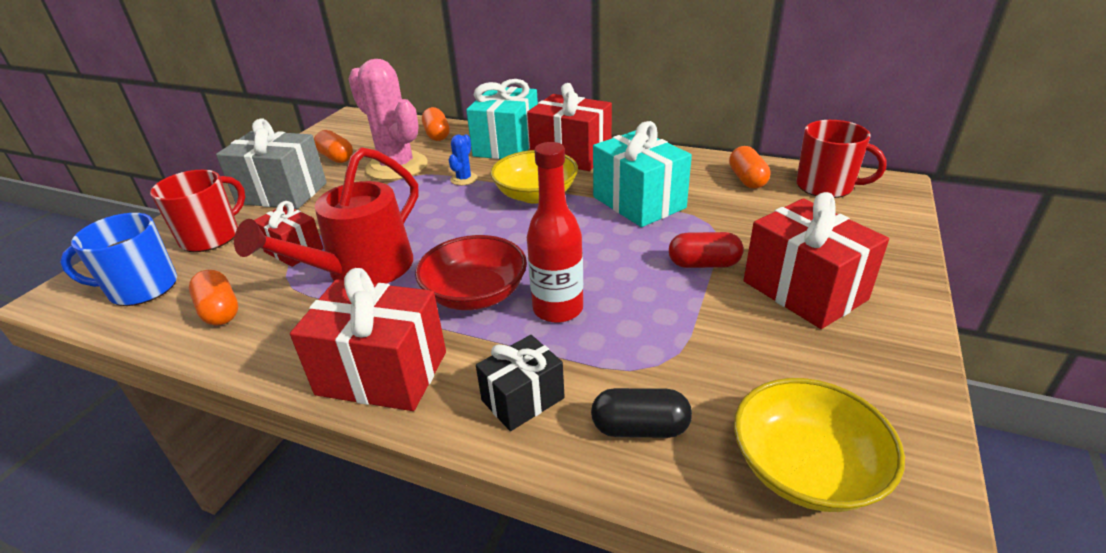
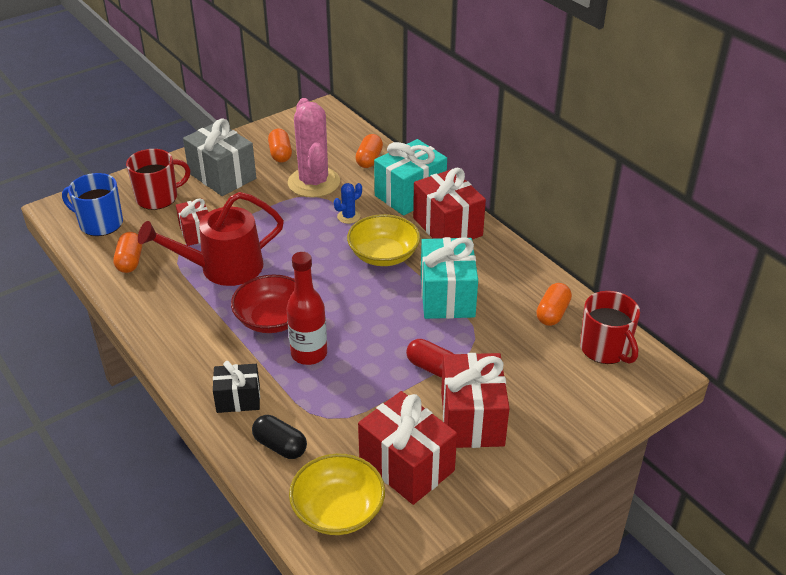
camera: 30 degrees right, 5 degrees up
(382, 373) = (182, 346): red gift -> red gift (406, 465)

